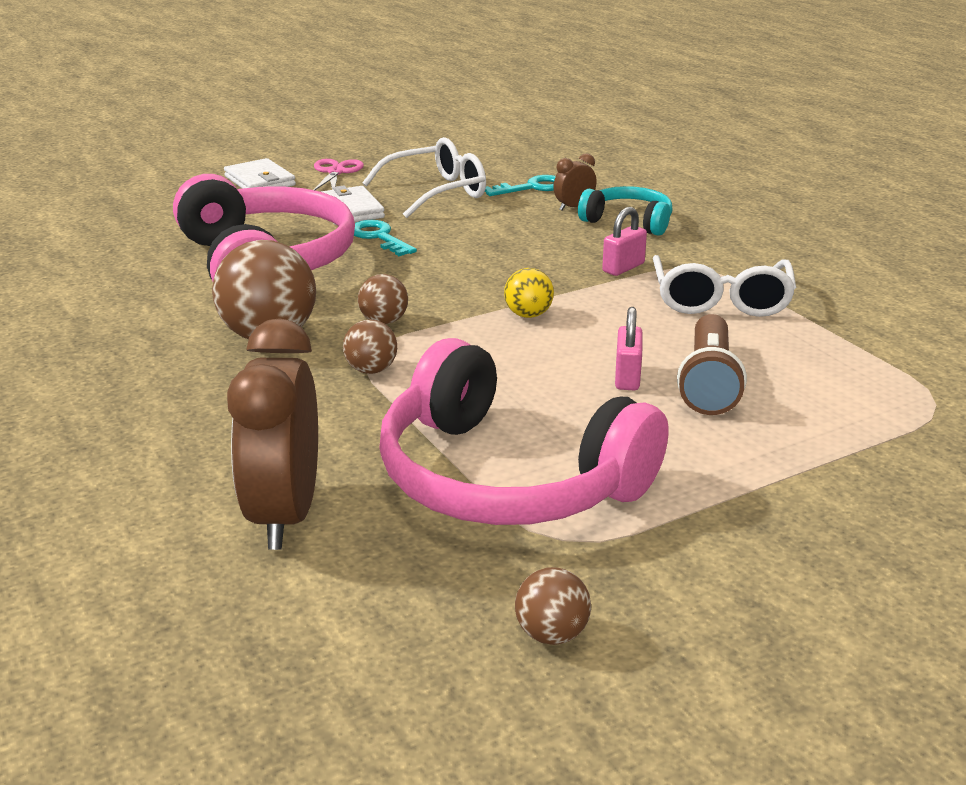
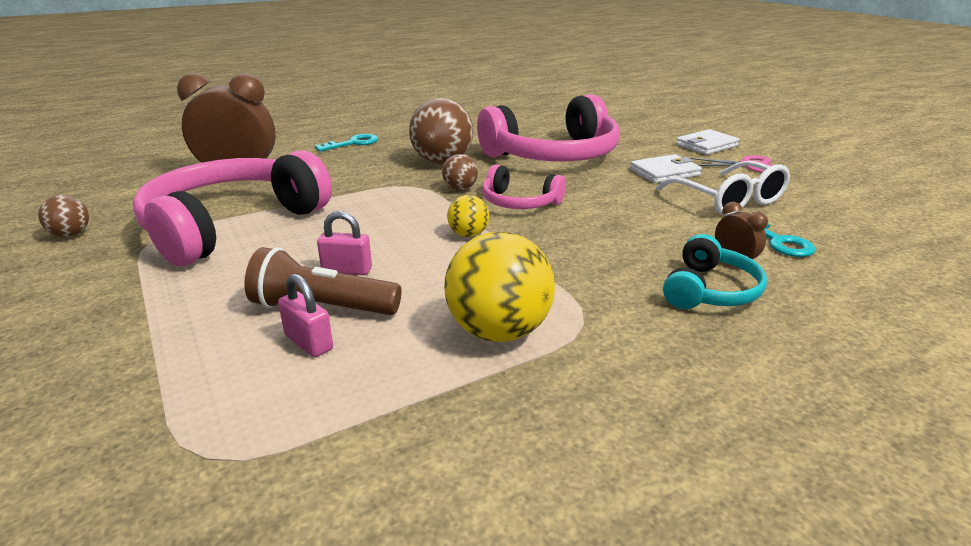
camera: 90 degrees right, 0 degrees up
(371, 370) = (389, 187): brown ball -> none
(379, 237) = (612, 183): turquoise key -> turquoise key (353, 143)
(435, 287) = (519, 202): none -> pink headphones
(623, 268) = (576, 280): pink padlock -> pink padlock (308, 342)
(721, 301) = (499, 331): white glasses -> yellow ball

